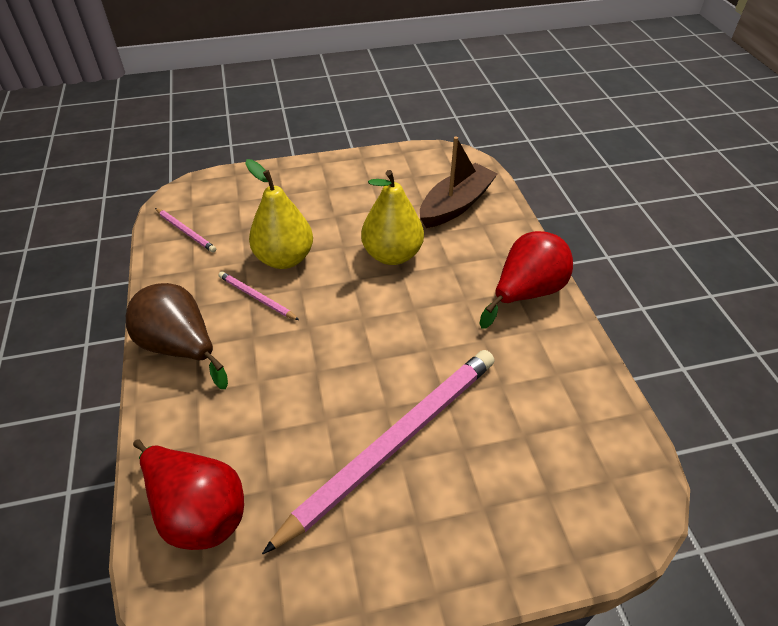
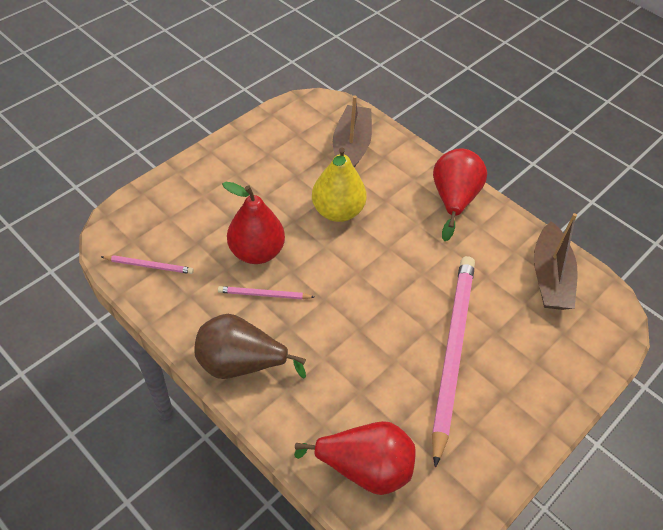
camera: 35 degrees left, 5 degrees up
(284, 258) = (257, 252): yellow pear -> red pear
(580, 422) = (550, 277): none -> brown boat

